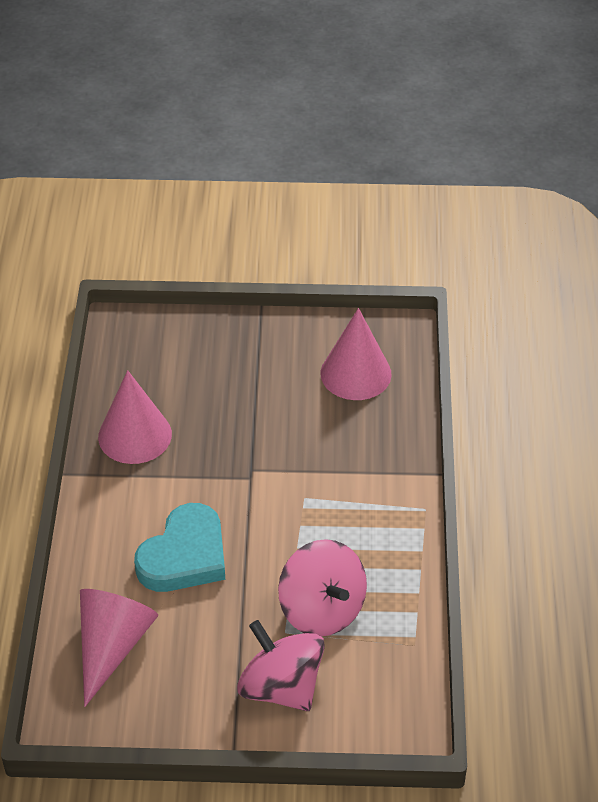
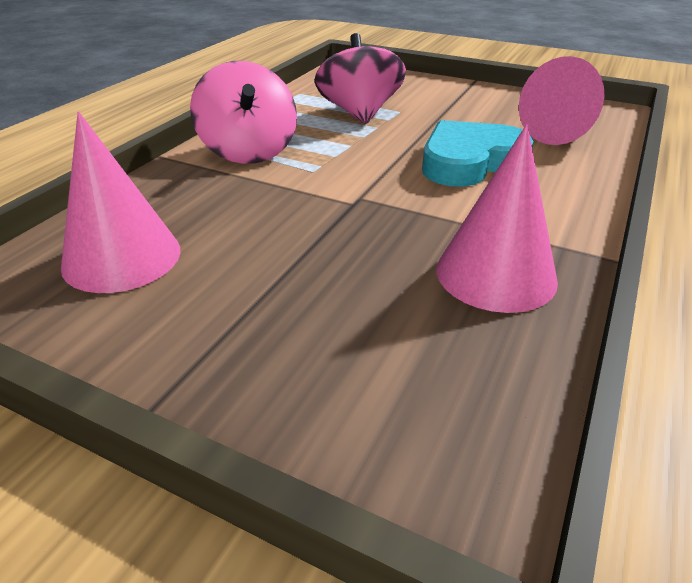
camera: 155 degrees left, 10 degrees down
(281, 687) = (422, 93): pink spinning top -> pink spinning top (249, 151)

